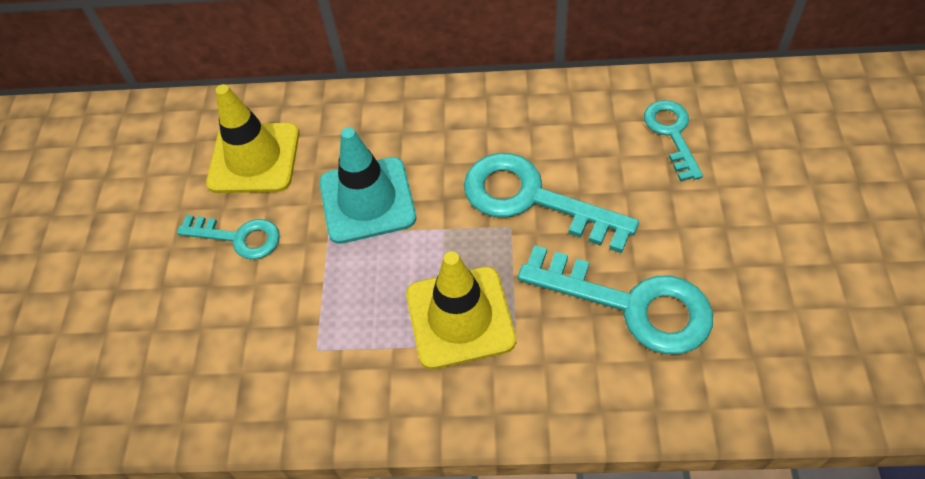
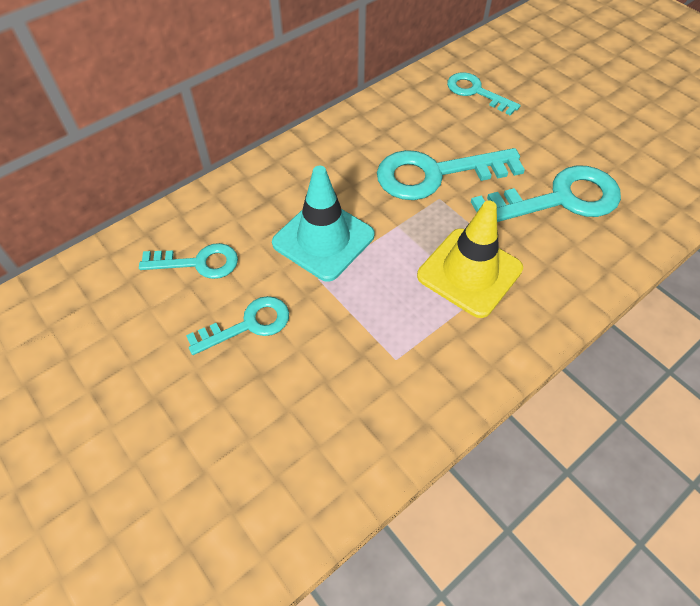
camera: 45 degrees left, 0 degrees up
(254, 158) = (198, 262): yellow traffic cone -> turquoise key

